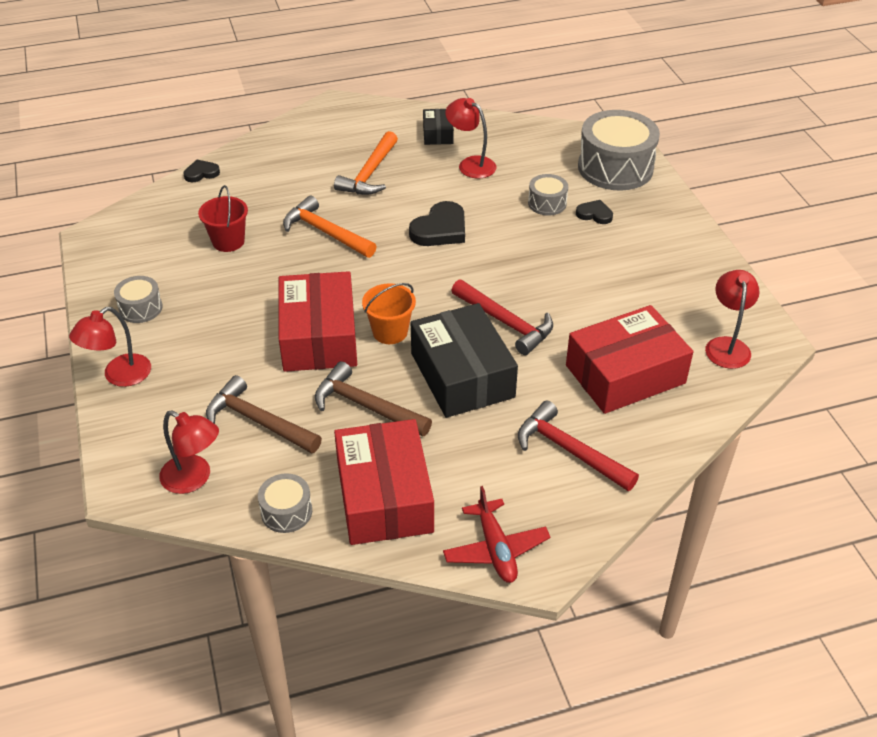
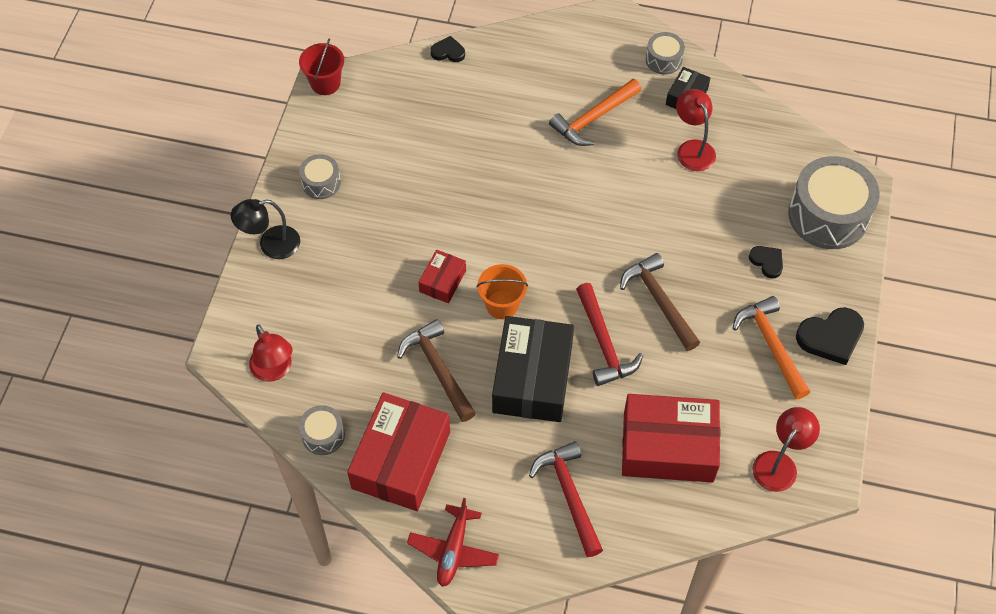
camera: 30 degrees right, 15 degrees up
(119, 376) = (271, 245): red lamp -> black lamp
(228, 241) = (427, 143): red bucket -> red bucket (325, 83)
(258, 421) = (349, 342): brown hammer -> brown hammer (659, 301)
(319, 336) = (442, 281): red box -> red box, size x0.49
(326, 232) = (514, 170): orange hammer -> orange hammer (771, 345)
(440, 229) = (614, 213): black heart -> black heart (831, 337)
(547, 203) = (731, 228): grey drum -> grey drum (663, 60)

